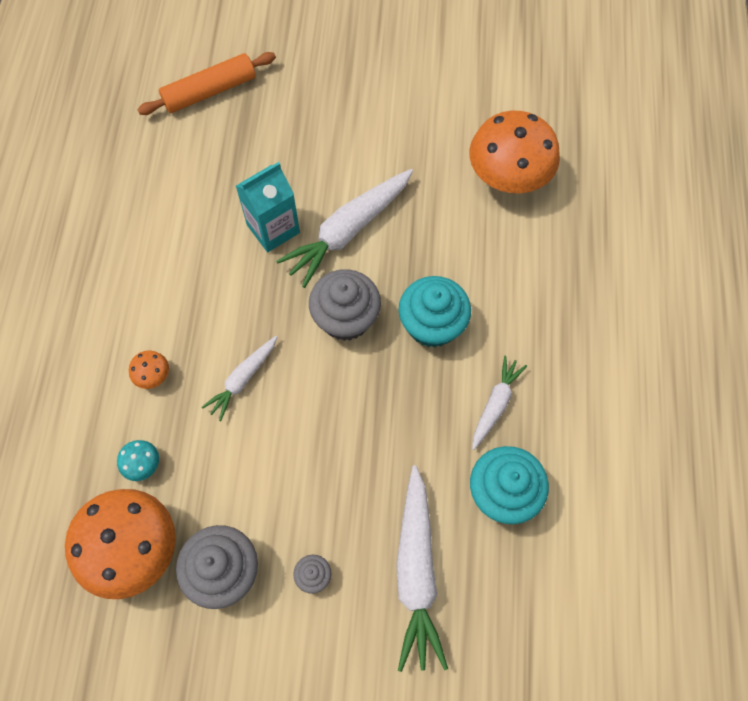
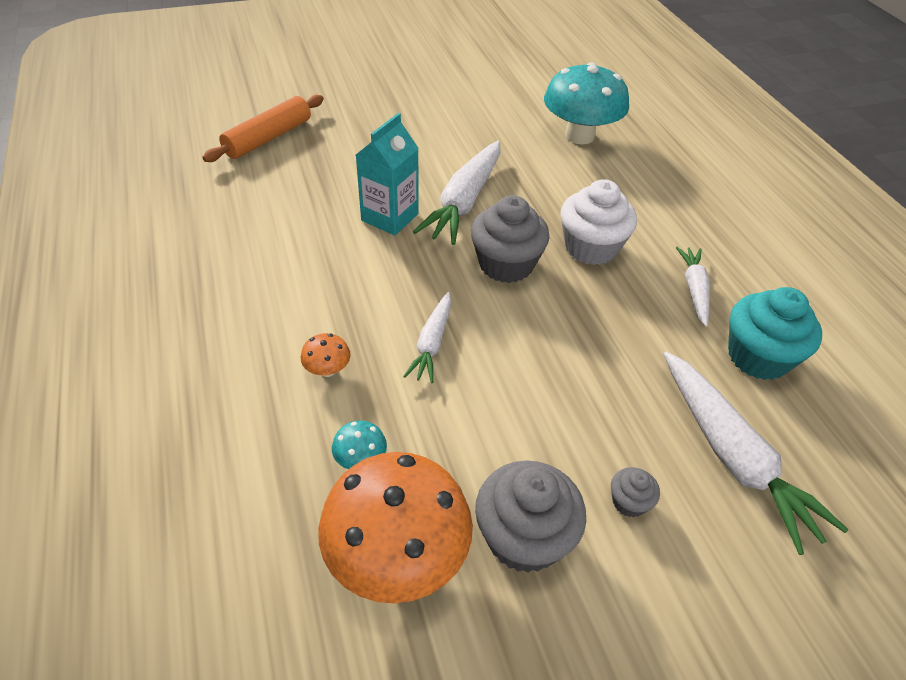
camera: 25 degrees left, 20 degrees down
(432, 325) = (591, 247): turquoise cupcake -> white cupcake
(508, 177) = (579, 136): orange mushroom -> turquoise mushroom

